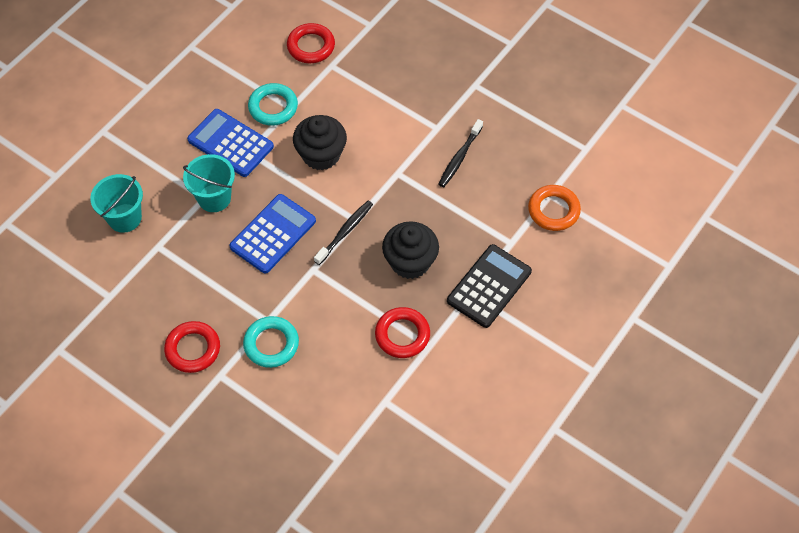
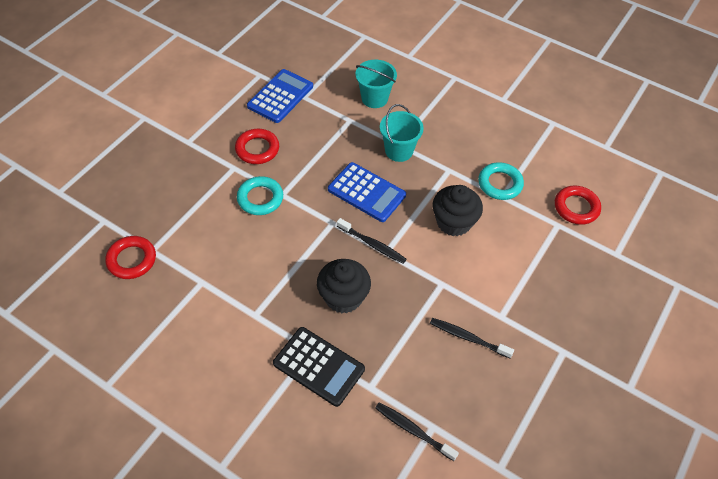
camera: 85 degrees right, 5 degrees down
(230, 143) = (455, 157): blue calculator -> blue calculator (280, 96)
(402, 335) = (266, 293): red ring -> red ring (132, 260)
(553, 210) = (413, 430): orange ring -> black toothbrush

